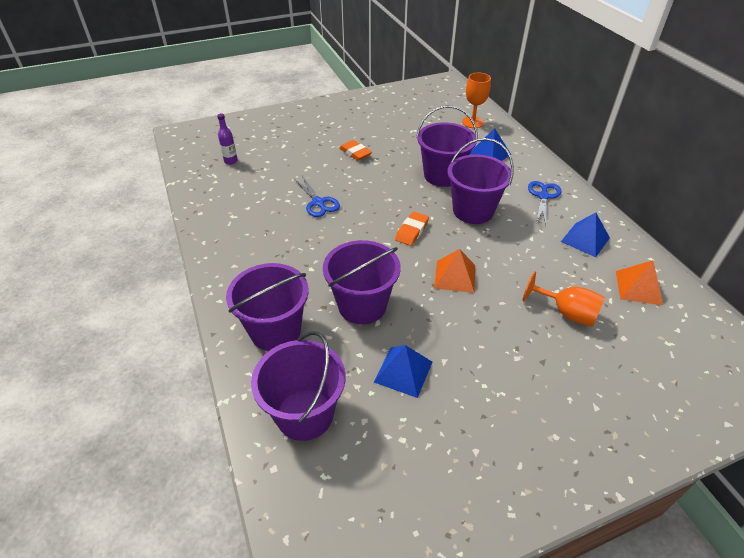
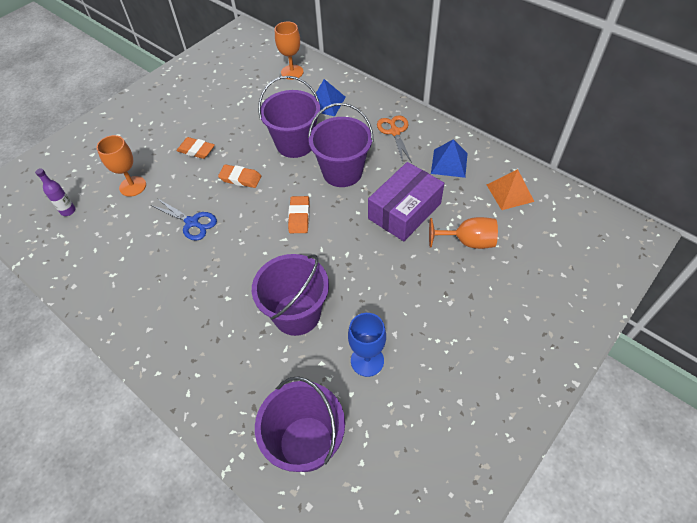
camera: 25 degrees left, 10 degrees up
(275, 330) = (232, 377): purple bucket -> none
(289, 161) = (133, 186): none -> orange goblet
(378, 185) = (240, 178): none -> orange eraser
(403, 371) = (367, 361): blue pyramid -> blue goblet
(455, 276) = (361, 247): orange pyramid -> none
(515, 262) = (404, 211): none -> purple box
(543, 196) = (395, 132): blue scissors -> orange scissors

